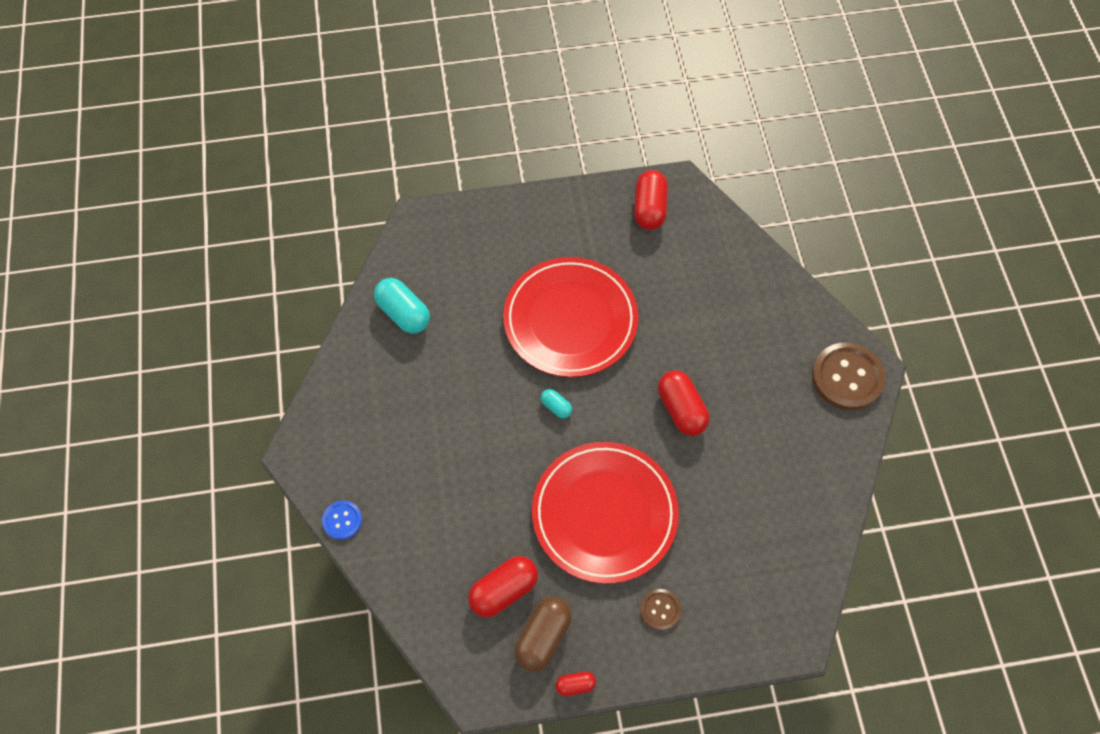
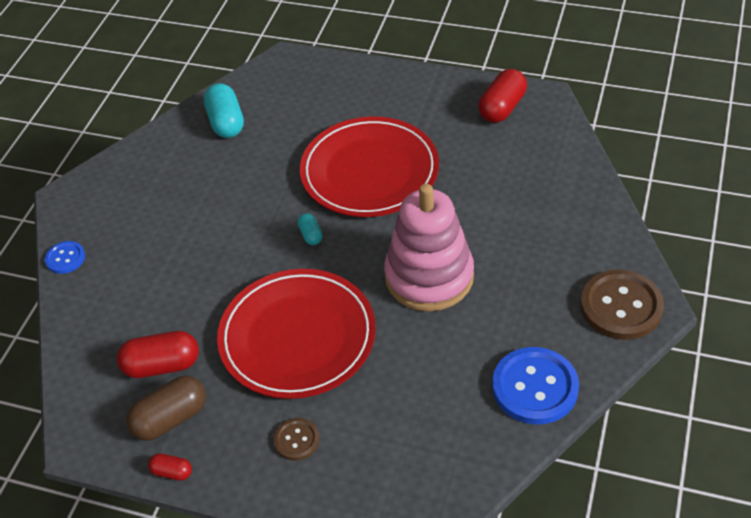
camera: 30 degrees right, 15 degrees down
(681, 409) = (429, 277): red capsule -> pink stacking toy
(819, 480) = (535, 387): none -> blue button

